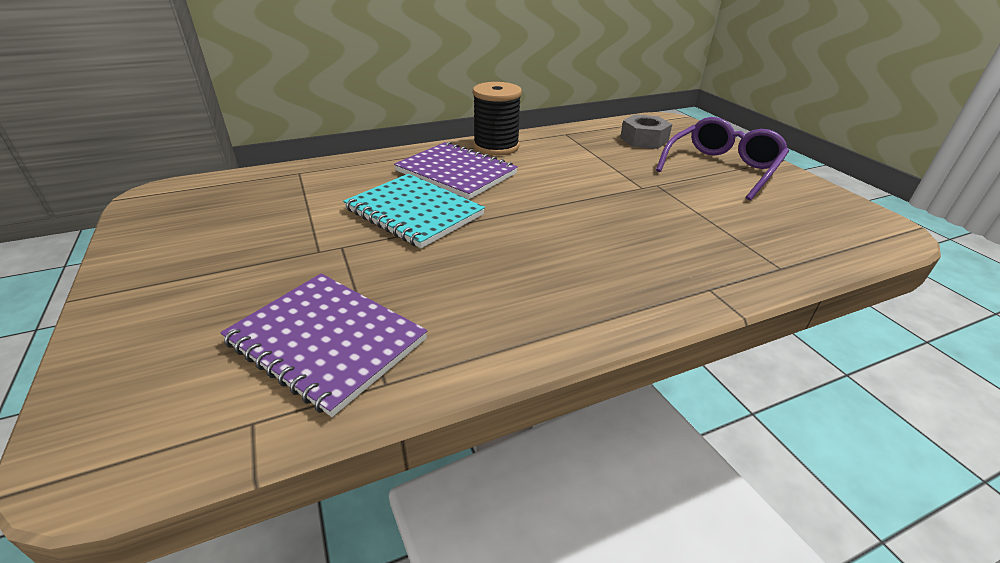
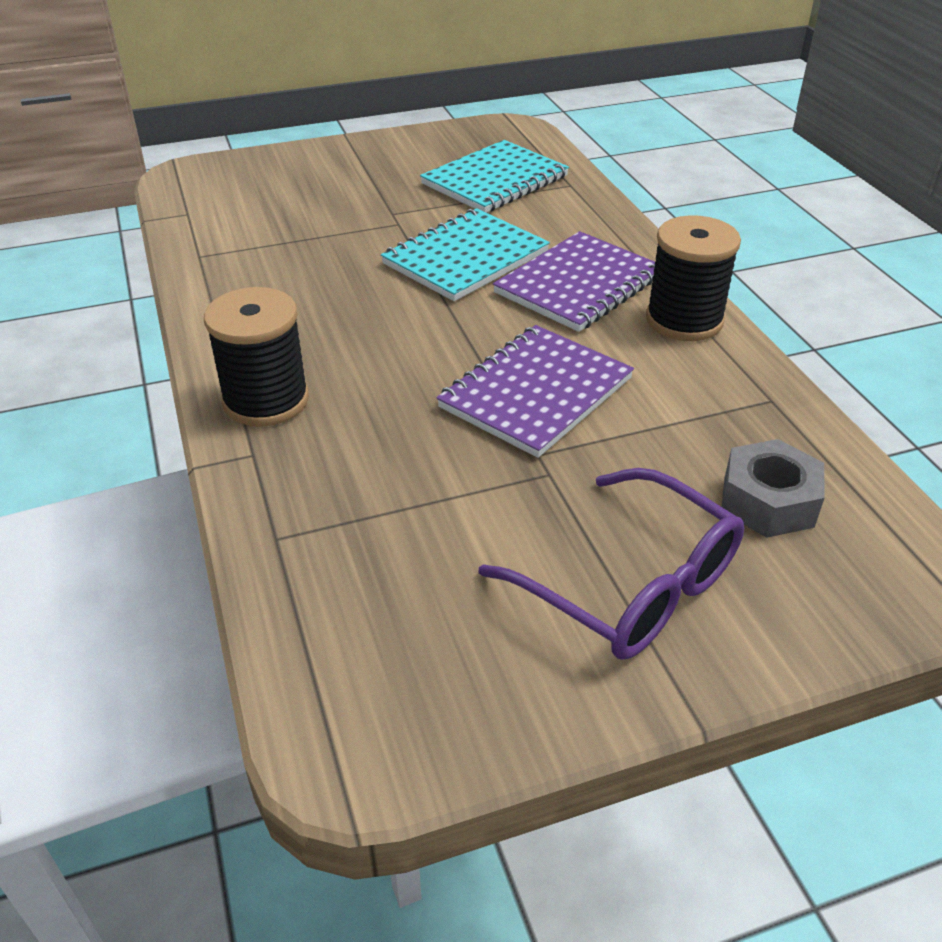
camera: 95 degrees right, 5 degrees up
(273, 202) = (495, 180): none -> turquoise notebook
(327, 341) = (256, 229): purple notebook -> purple notebook (536, 393)
(643, 290) = (266, 400): none -> black spool

